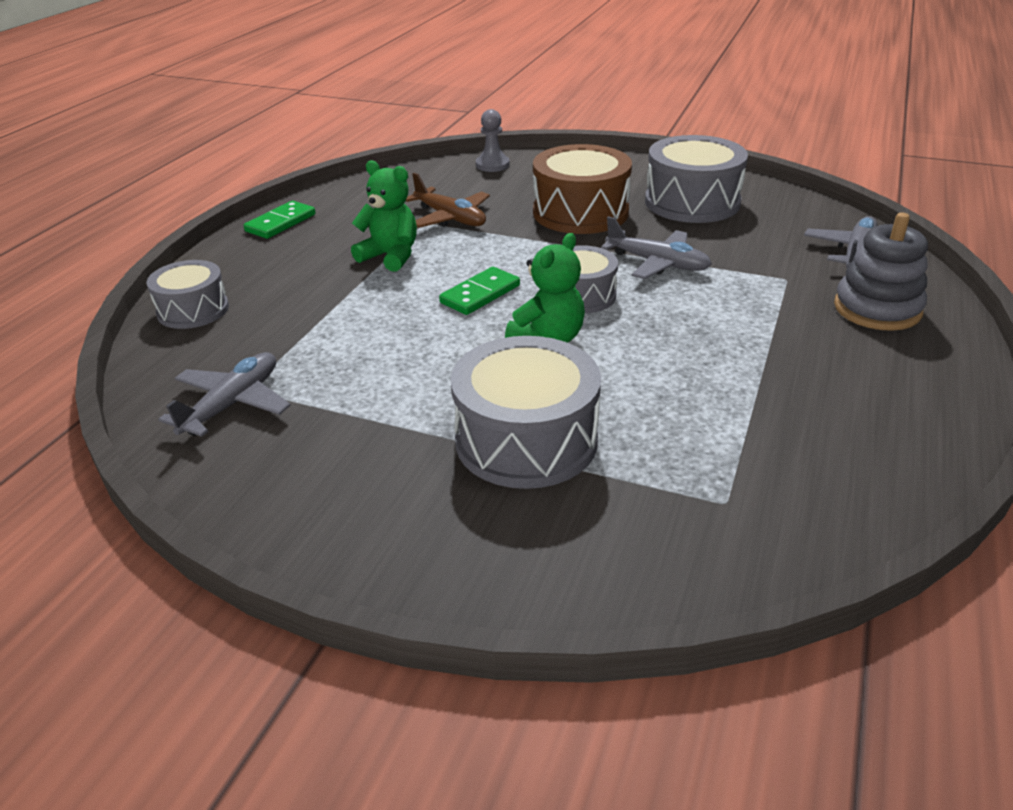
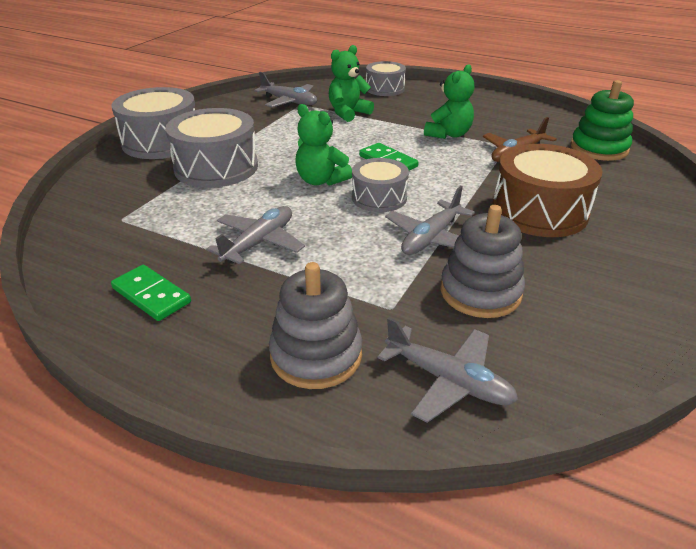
camera: 95 degrees right, 0 degrees up
(280, 223) = (500, 103): green domino -> green domino (151, 295)
(301, 337) = (348, 113): none -> green teddy bear
(429, 178) = (599, 148): none -> green stacking toy
(492, 165) = (645, 176): grey pawn -> none
(692, 202) = (582, 281): grey drum -> grey drum (161, 142)
(721, 365) = (259, 243): none -> grey plane
(735, 241) = (480, 292): none -> grey stacking toy

